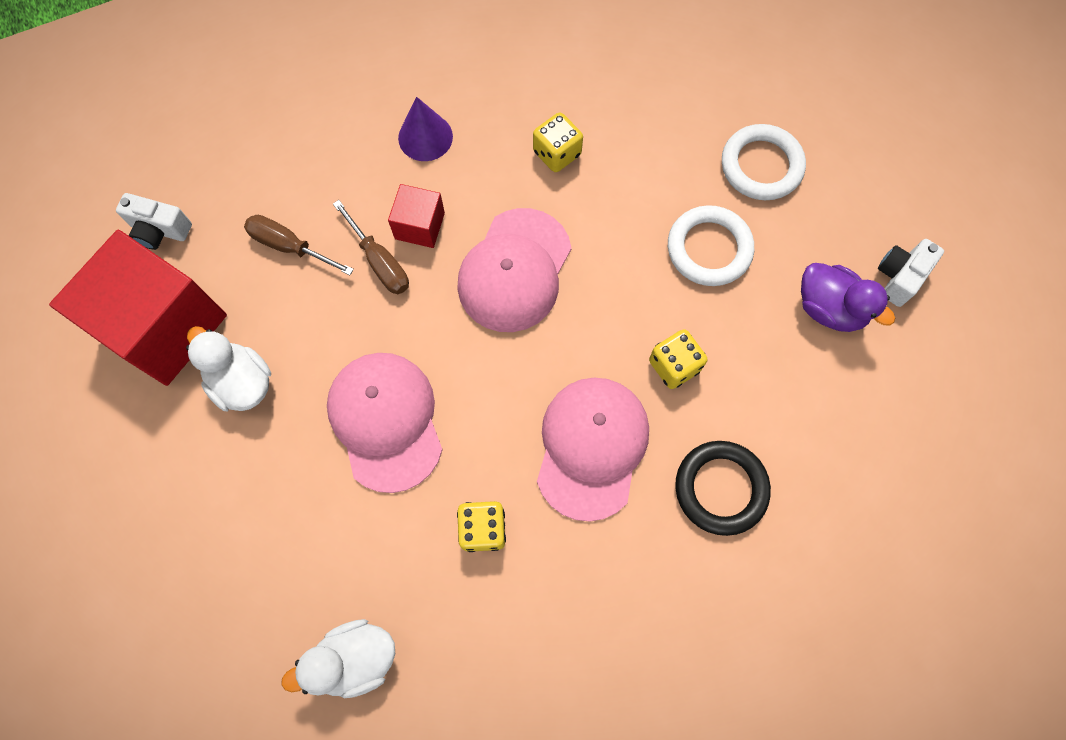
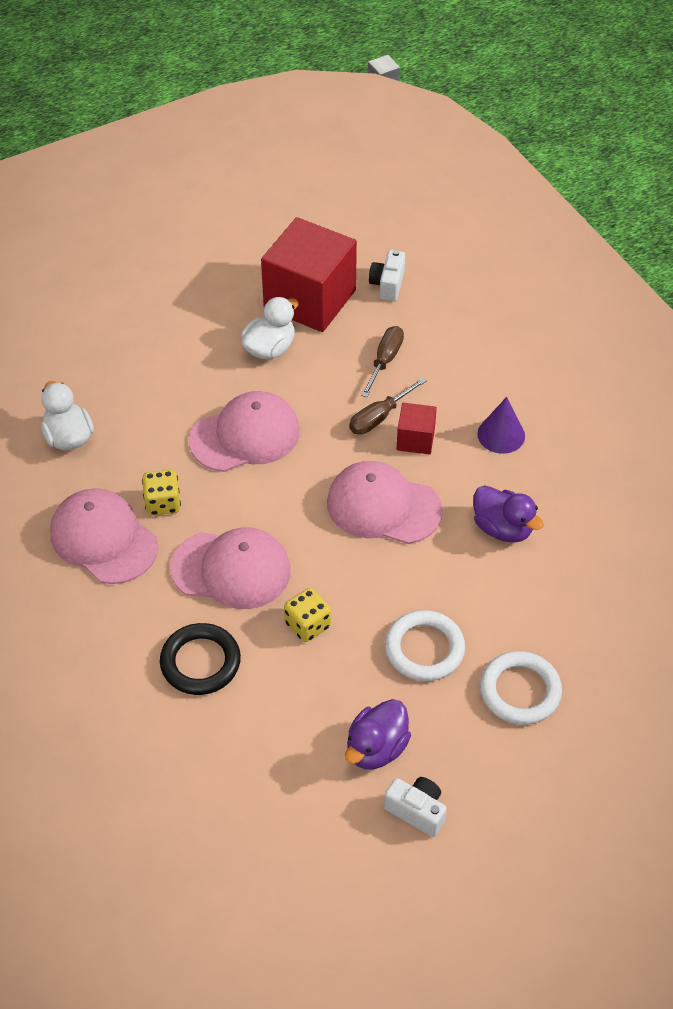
camera: 85 degrees right, 20 degrees down
(533, 607) = (104, 539): none -> pink cap
(557, 153) = (502, 528): yellow dice -> purple duck

